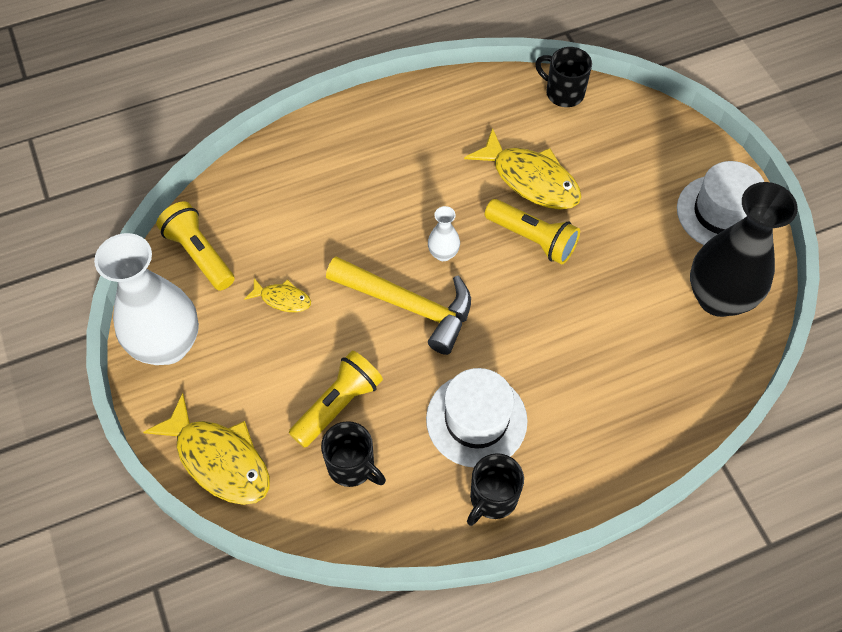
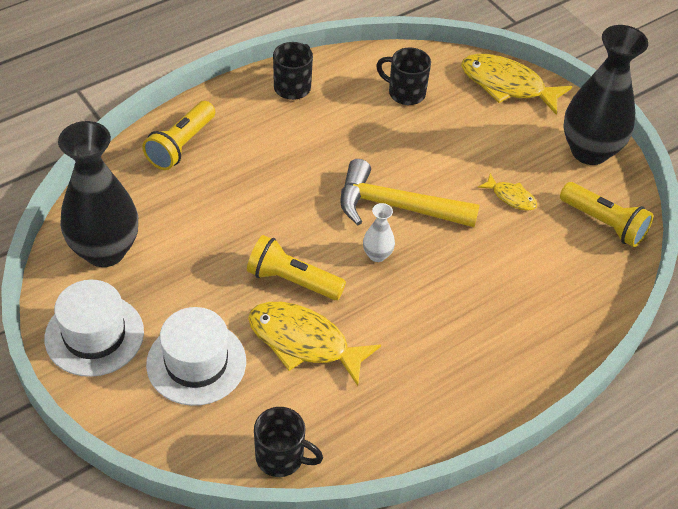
camera: 165 degrees right, 10 degrees down
(167, 345) = (589, 151): white vase -> black vase
(282, 299) = (511, 197): yellow fish -> yellow fish turned 150 degrees counterclockwise
(338, 405) = (431, 128): yellow flashlight -> yellow flashlight (181, 145)
(476, 420) = (316, 132): white hat -> white hat (196, 363)

